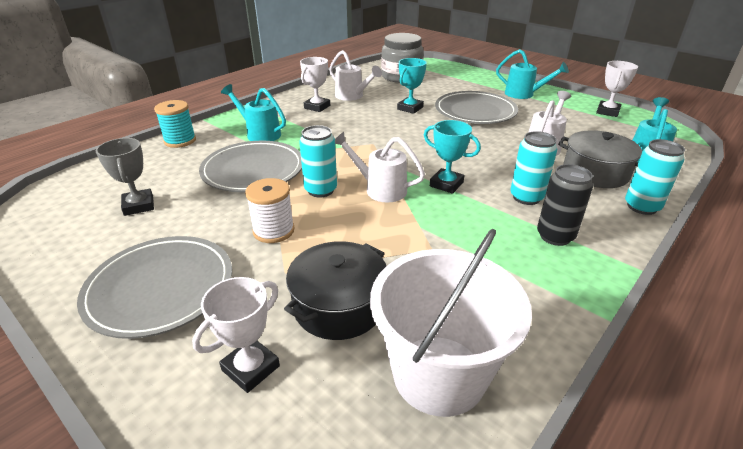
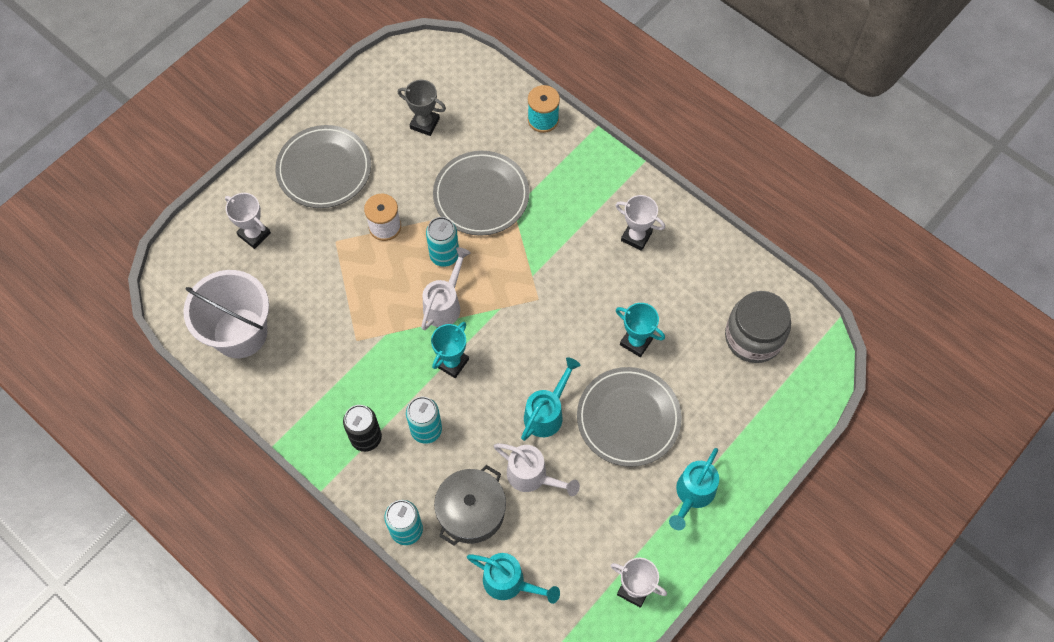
camera: 90 degrees right, 30 degrees up
(139, 205) = (424, 123): grey trophy -> grey trophy turned 45 degrees clockwise
(260, 134) = (560, 188): turquoise watering can -> turquoise watering can (547, 413)
(339, 305) = (299, 277): black pot -> none
(352, 96) = (673, 274): white watering can -> none

